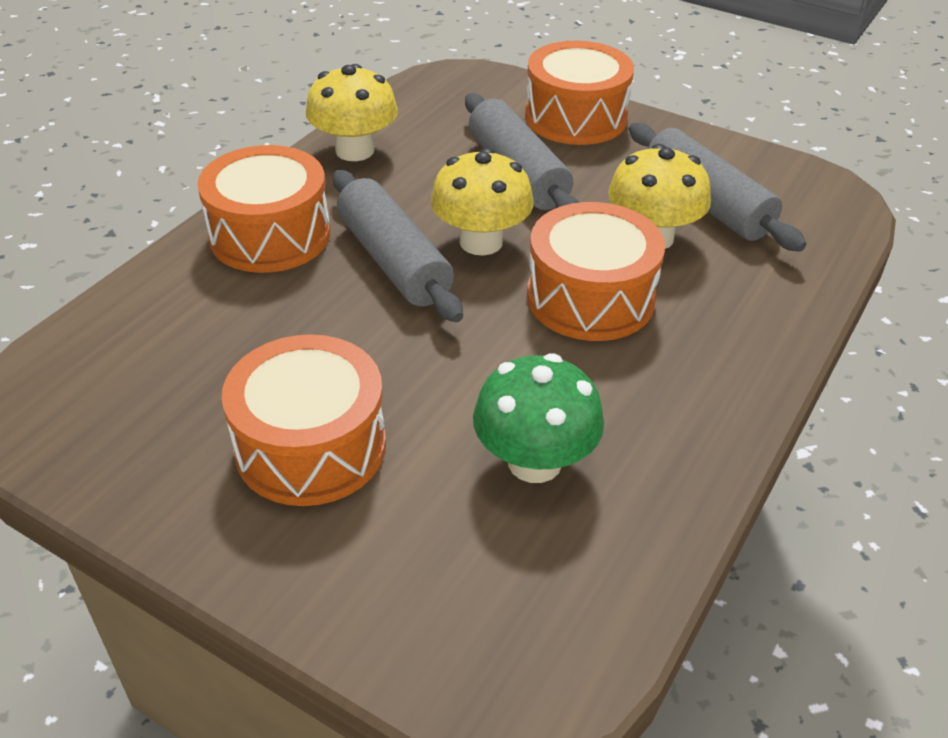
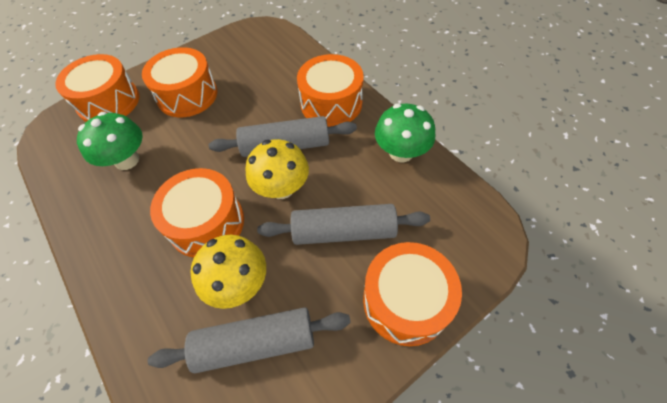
camera: 115 degrees right, 15 degrees up
(355, 150) = (401, 152): yellow mushroom -> green mushroom
(386, 599) = (109, 102): none -> orange drum

